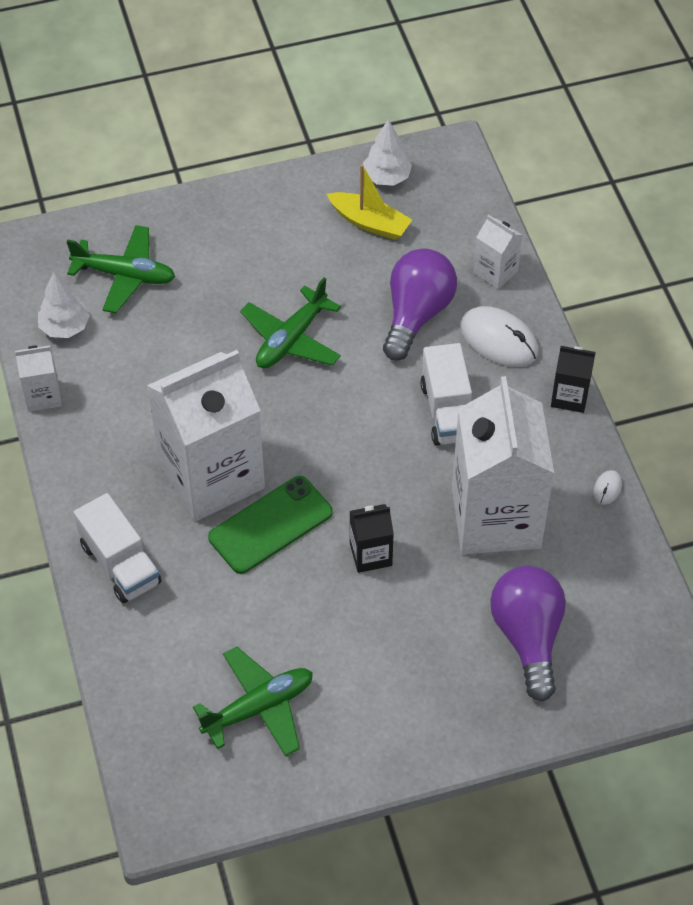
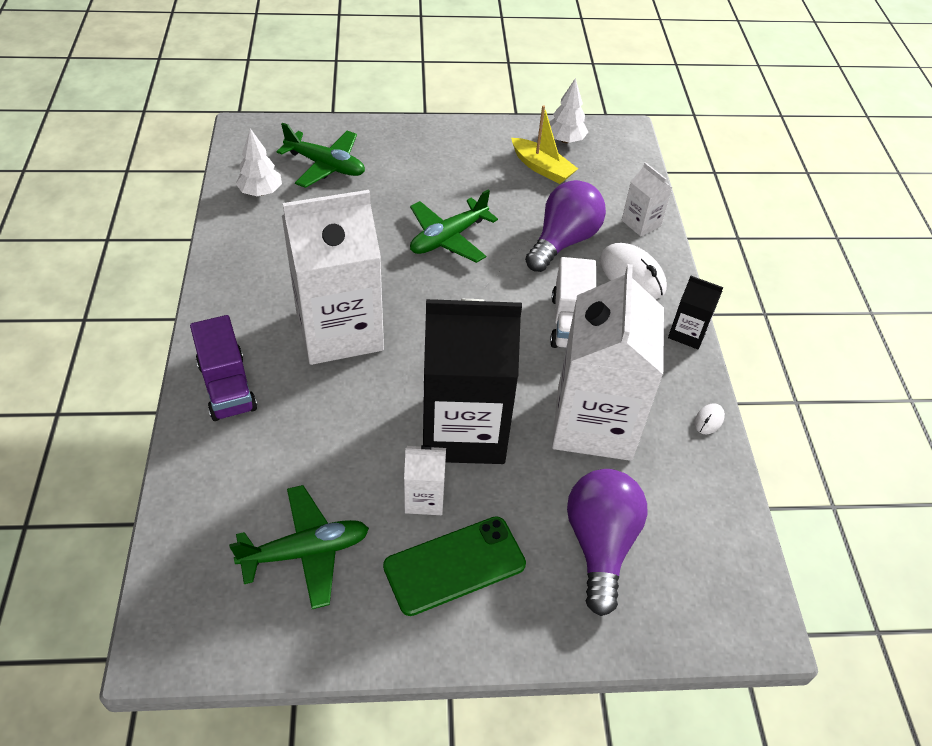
camera: 10 degrees right, 5 degrees down
(43, 395) = (220, 237): white carton -> white carton (424, 498)
(120, 564) = (227, 386): white truck -> purple truck
(270, 525) = (378, 383): green phone -> green phone (454, 565)
(370, 554) = (464, 429): black carton -> black carton, size x2.28

